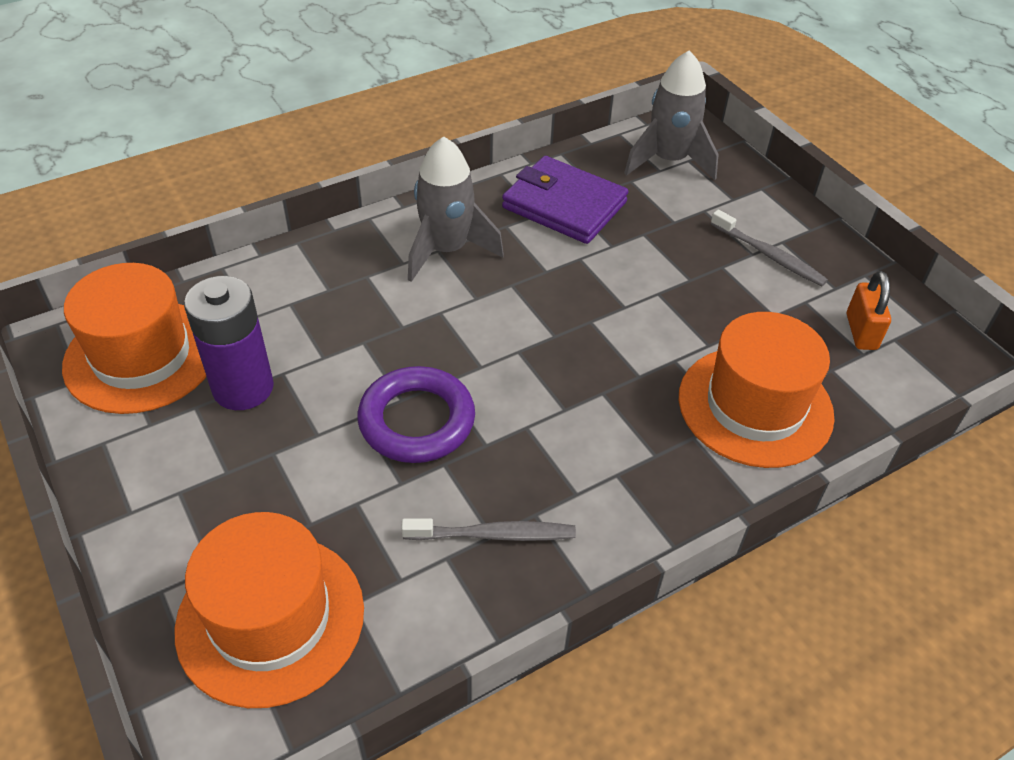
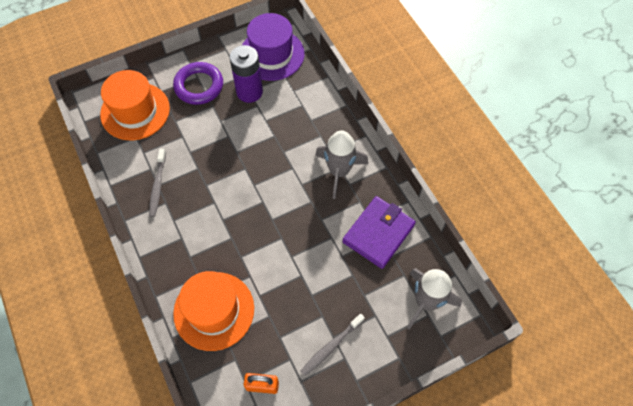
camera: 95 degrees right, 15 degrees up
(141, 356) = (271, 54): orange hat -> purple hat
(417, 420) = (223, 158): purple ring -> purple ring (199, 86)

